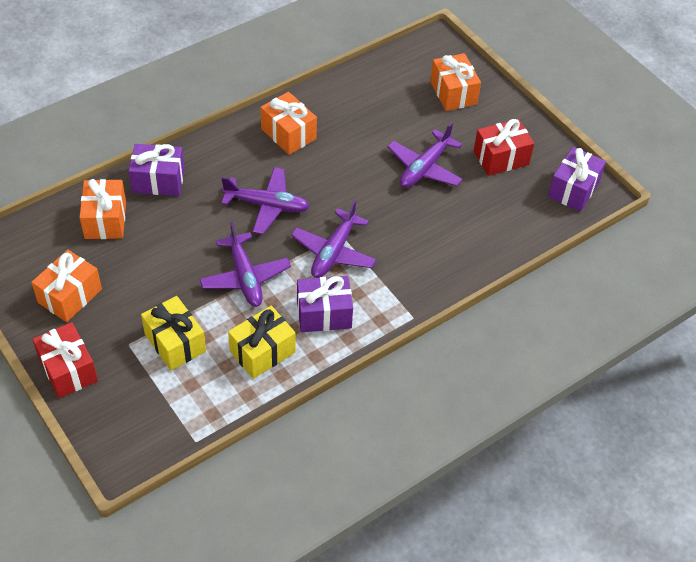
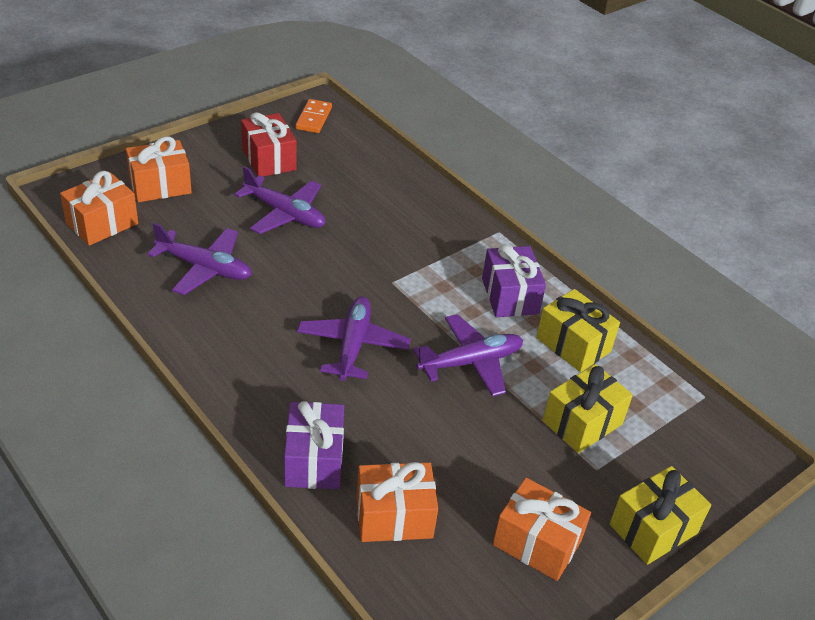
camera: 95 degrees left, 10 degrees down
(68, 370) = (653, 529): red gift -> yellow gift
(288, 134) = (224, 327): orange gift -> orange gift (102, 223)
(333, 252) = (420, 287): purple plane -> purple plane (204, 268)
(573, 189) = (314, 118): purple gift -> orange domino

